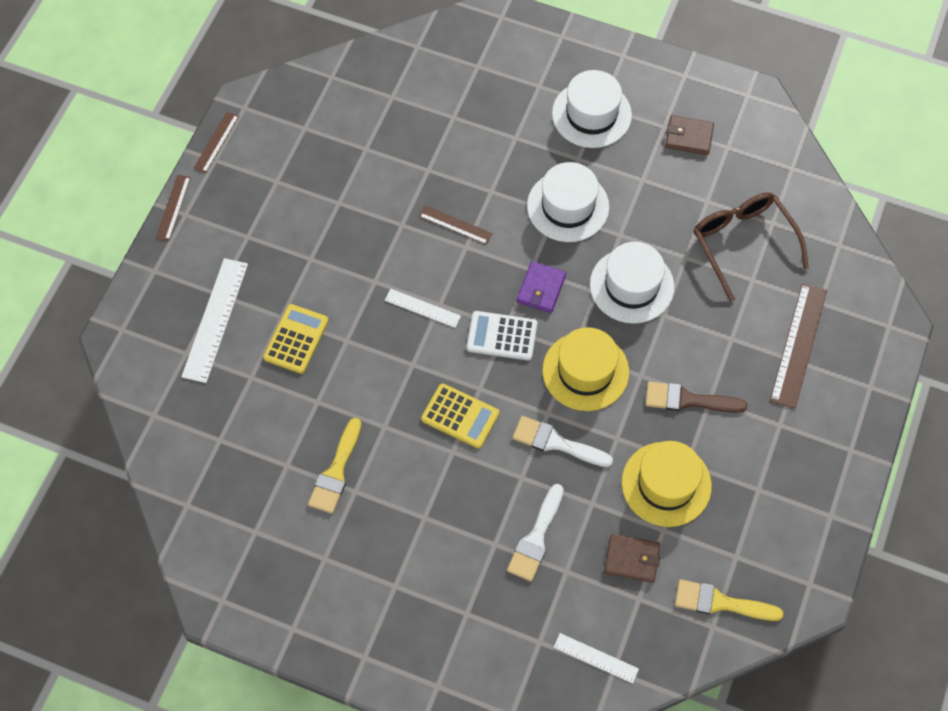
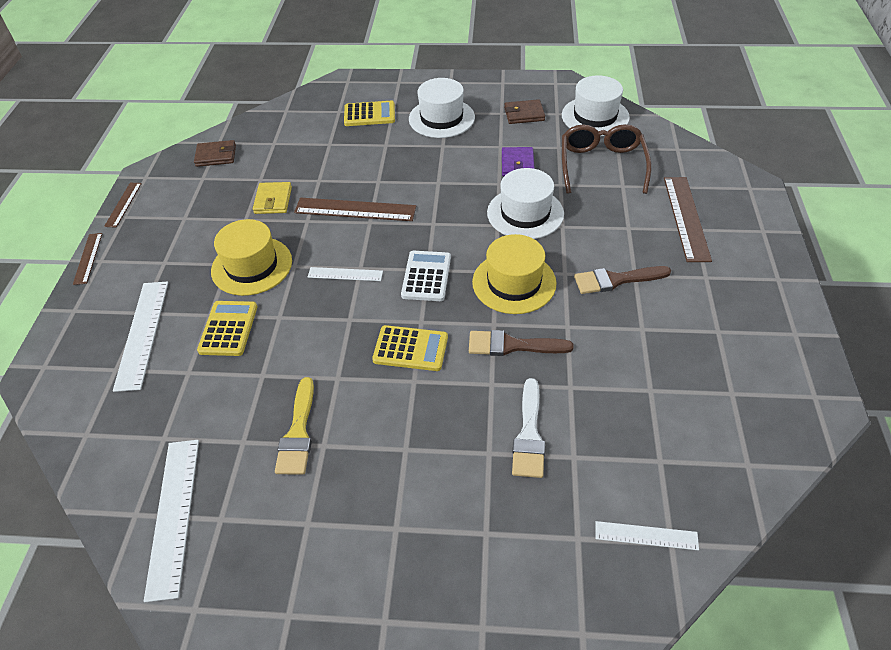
camera: 15 degrees left, 15 degrees down
(218, 516) = (173, 515): none -> white ruler
(373, 185) = (273, 200): none -> yellow wallet
(455, 225) = (355, 209): brown ruler -> brown ruler, size x1.76
(502, 336) = (426, 276): white calculator -> white calculator turned 105 degrees clockwise
(511, 83) = (369, 114): none -> yellow calculator
(541, 289) = (447, 234): purple wallet -> purple wallet (517, 164)
(556, 443) = (512, 345): white brush -> brown brush
(568, 206) = (447, 176): white hat -> white hat (595, 116)
(632, 559) = (634, 425): brown wallet -> brown wallet (216, 156)
(666, 484) = (632, 350): yellow hat -> yellow hat (252, 266)
(720, 602) = (742, 439): yellow brush -> none
(743, 243) = (602, 165): brown glasses -> brown glasses turned 45 degrees clockwise

